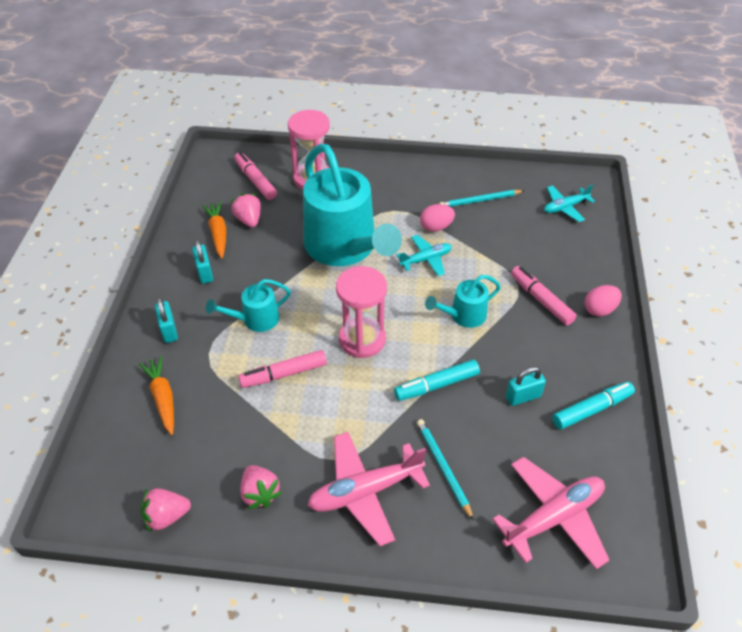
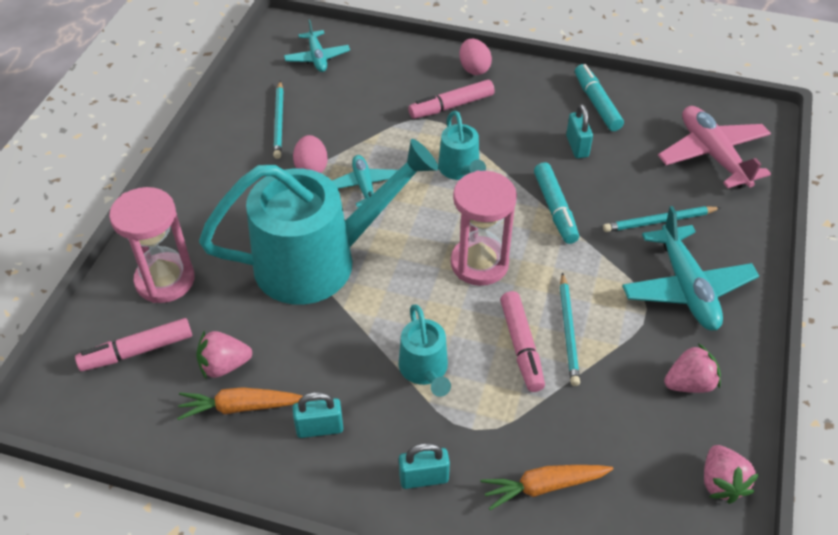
camera: 80 degrees left, 0 degrees up
(303, 404) = (568, 331): none -> turquoise pencil
(365, 491) = (686, 288): pink plane -> turquoise plane

